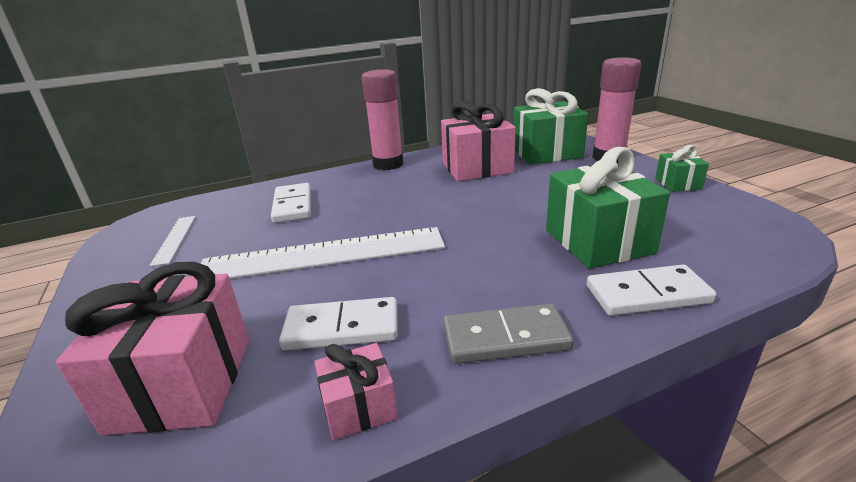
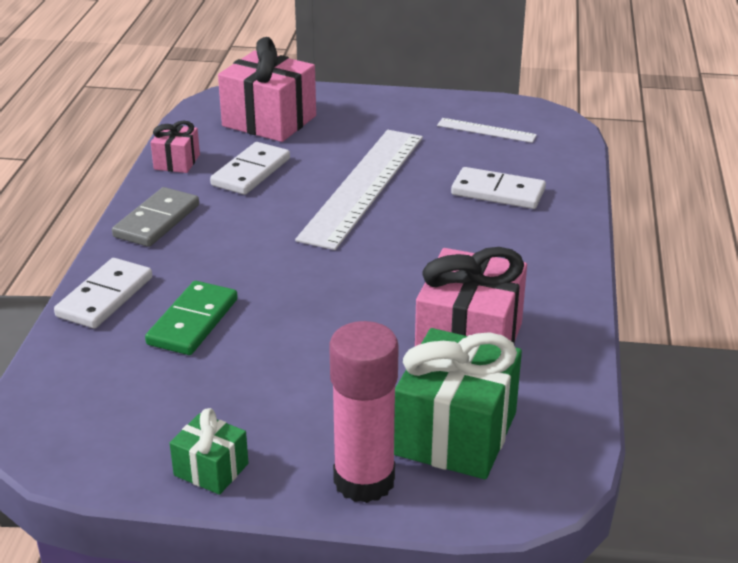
camera: 120 degrees right, 5 degrees up
(388, 164) = (568, 282): pink glue stick -> none
(598, 241) = (192, 322): green gift -> green domino

